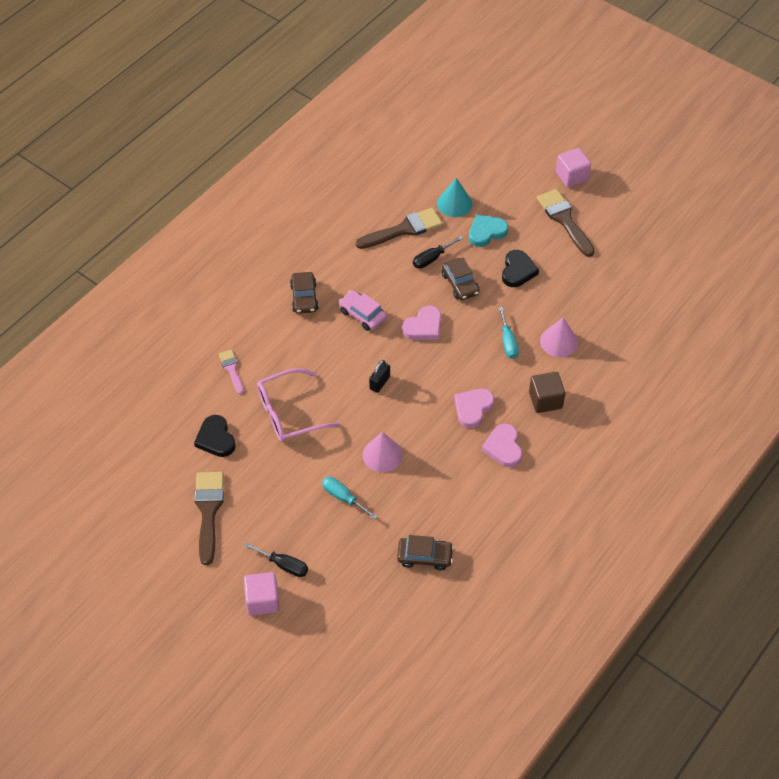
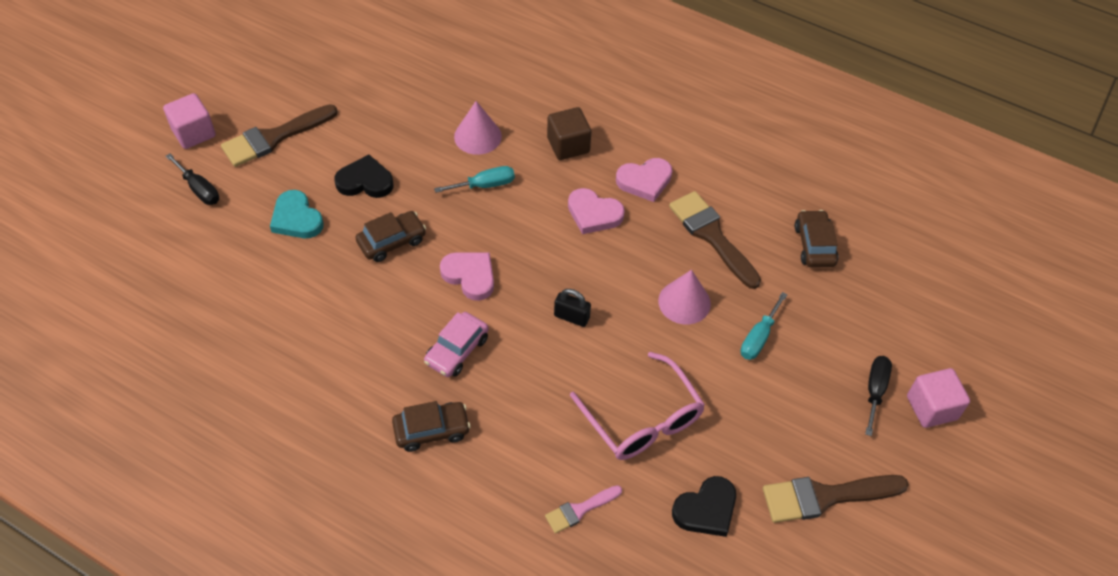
camera: 100 degrees left, 0 degrees up
(404, 229) = (292, 316): brown brush -> brown brush (711, 235)
(432, 258) = (347, 277): black screwdriver -> black screwdriver (199, 189)
(454, 203) = (241, 259): turquoise cone -> none

